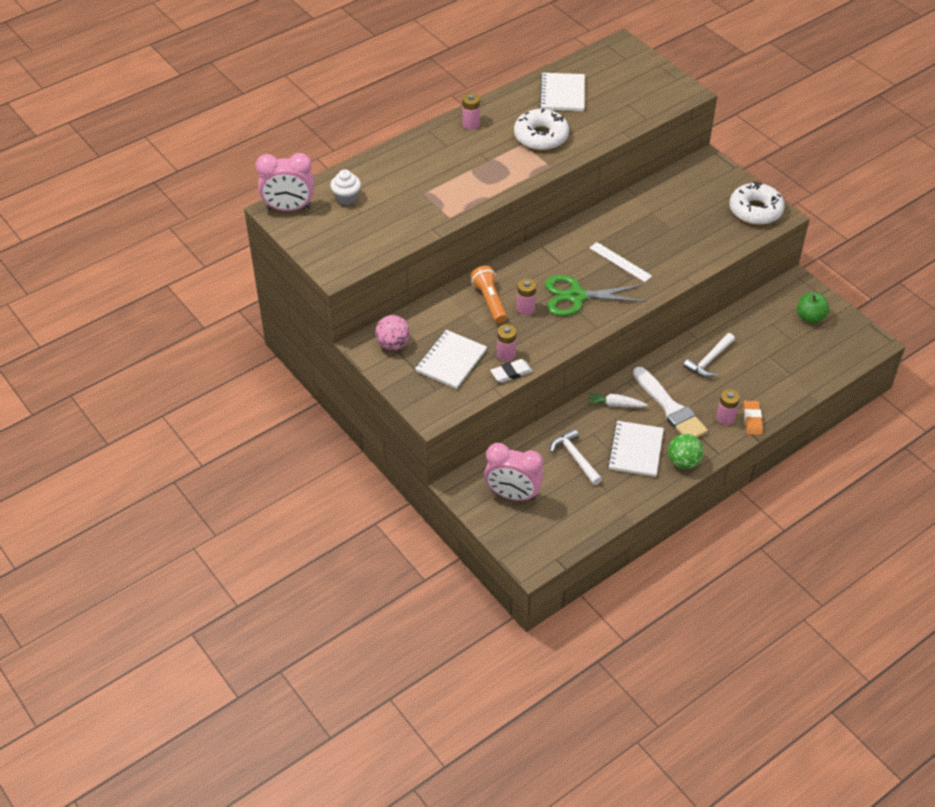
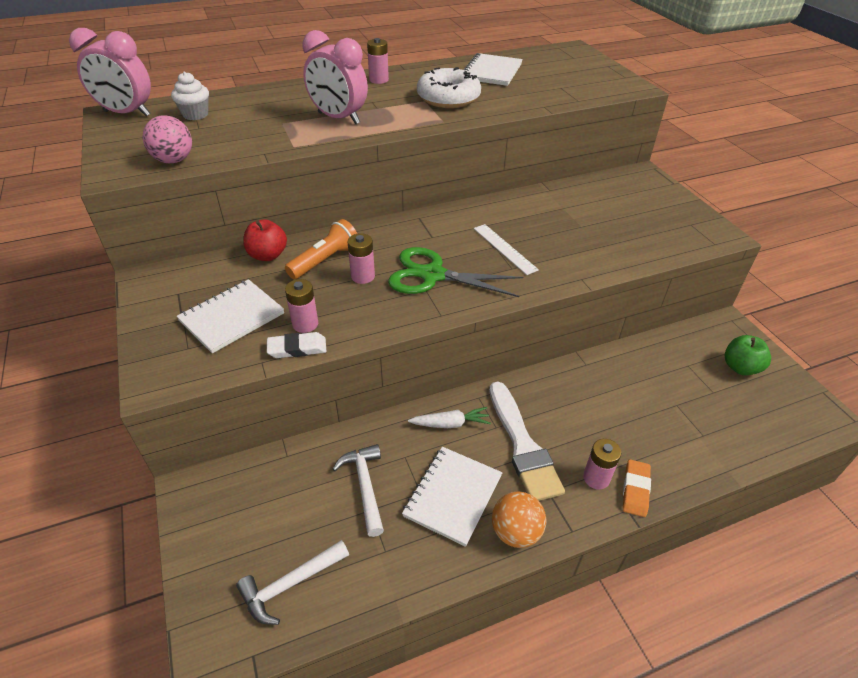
camera: 15 degrees right, 5 degrees down
(393, 344) = (179, 284): pink ball -> pink ball (174, 160)
(443, 306) = (268, 255): none -> red apple
(490, 301) = (325, 260): orange flashlight -> orange flashlight turned 45 degrees clockwise
(512, 495) = (251, 522): pink clock -> pink clock (338, 118)
(615, 404) = (450, 424): white carrot -> white carrot turned 150 degrees clockwise
(683, 462) = (515, 532): green ball -> orange ball
(709, 360) = (594, 394): white hammer -> white hammer (290, 584)
(755, 210) = (691, 226): white donut -> none

